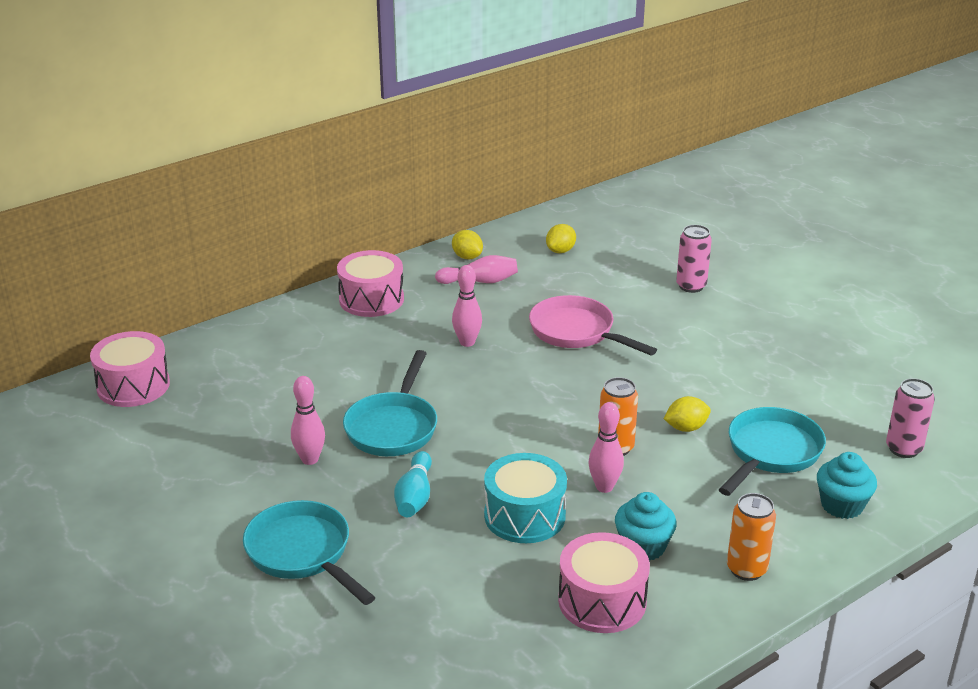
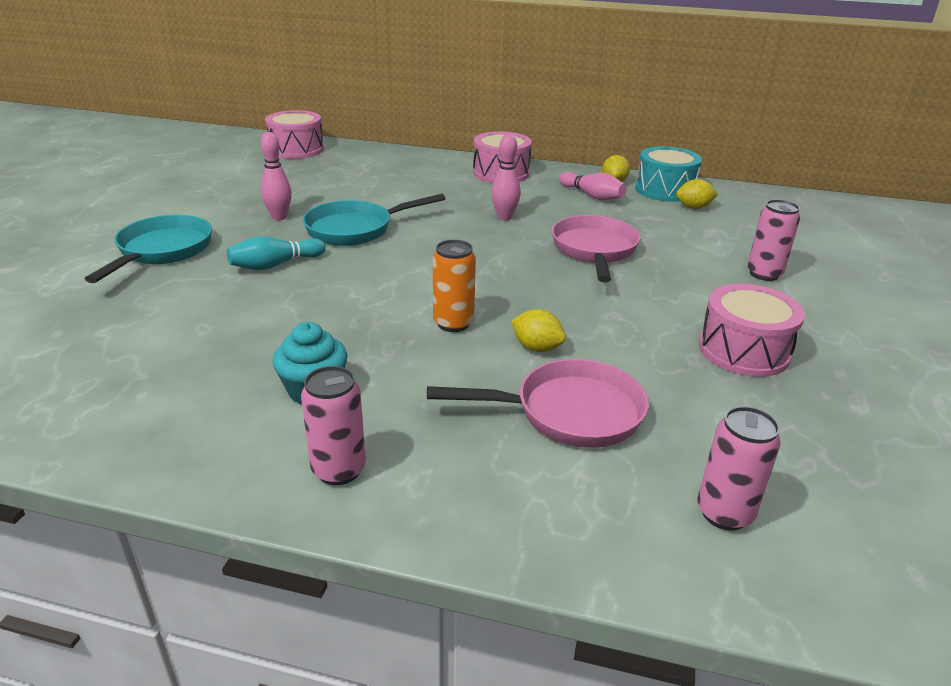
camera: 50 degrees right, 0 degrees up
(524, 516) = (299, 316): turquoise drum -> turquoise drum (665, 190)
(602, 601) = (205, 397): pink drum -> pink drum (743, 350)
(604, 487) = (386, 338): pink bowling pin -> none
(746, 569) = (338, 470): orange can -> pink can
(771, 453) = (569, 413): turquoise pan -> pink pan
(842, 505) = (539, 501): turquoise cupcake -> none

